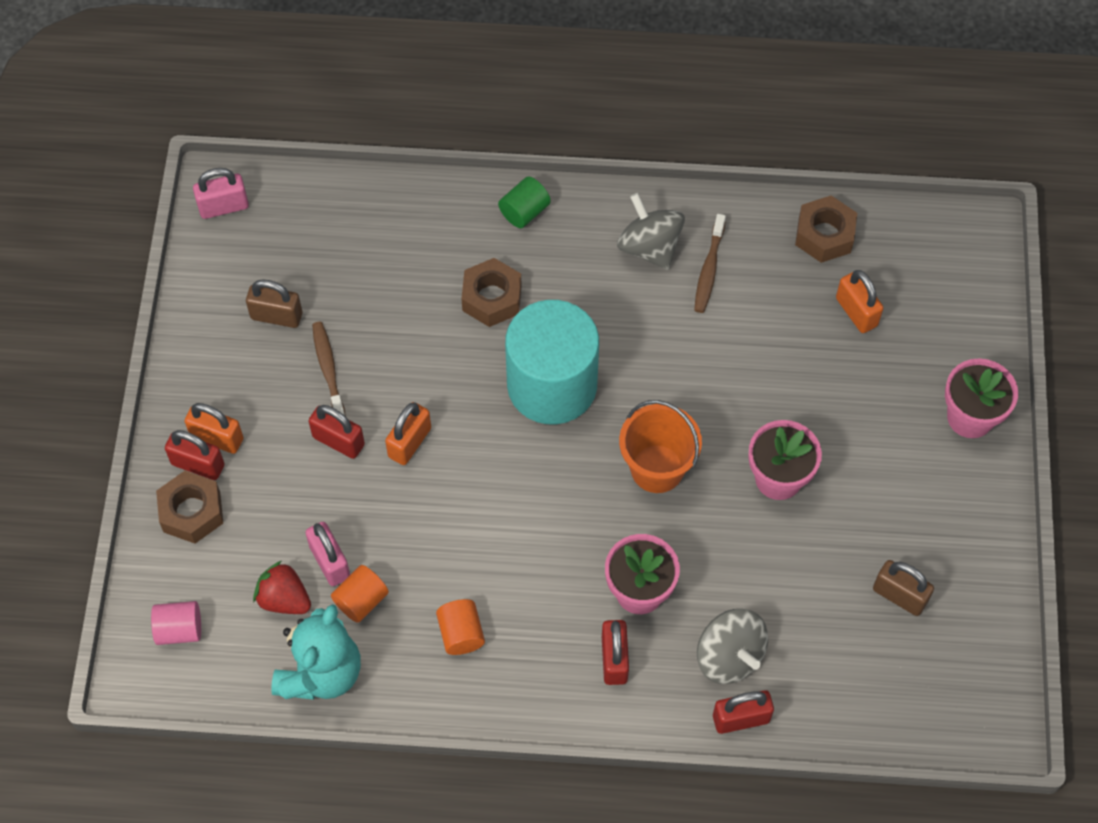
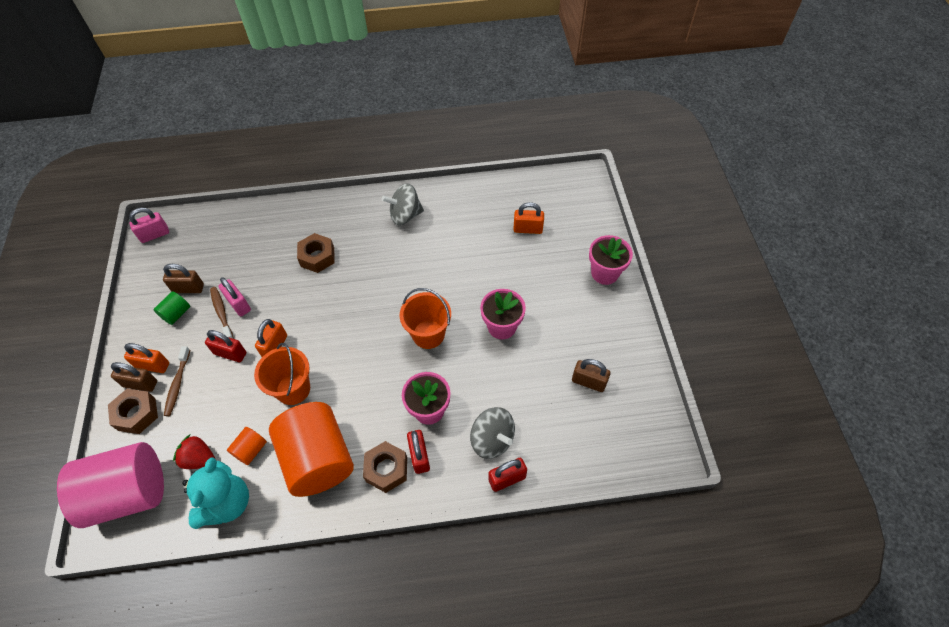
camera: 10 degrees left, 5 degrees down
(179, 629) = (129, 493): pink cylinder -> pink cylinder, size x2.39
(198, 464) = (140, 384): red padlock -> brown padlock
(330, 562) = (229, 429): pink padlock -> pink padlock (239, 304)
(432, 518) = (293, 389): none -> orange bucket
(461, 633) = (318, 459): orange cylinder -> orange cylinder, size x2.39
(524, 212) = (331, 209): green cylinder -> green cylinder (176, 314)
(552, 385) = (358, 298): turquoise cylinder -> none
(649, 247) = (405, 215): grey spinning top -> grey spinning top turned 60 degrees counterclockwise
(709, 269) = (440, 221): brown toothbrush -> brown toothbrush (177, 384)
(824, 235) = (501, 193): brown nut -> brown nut (386, 469)
(856, 312) = (528, 229): orange padlock -> orange padlock turned 45 degrees counterclockwise

